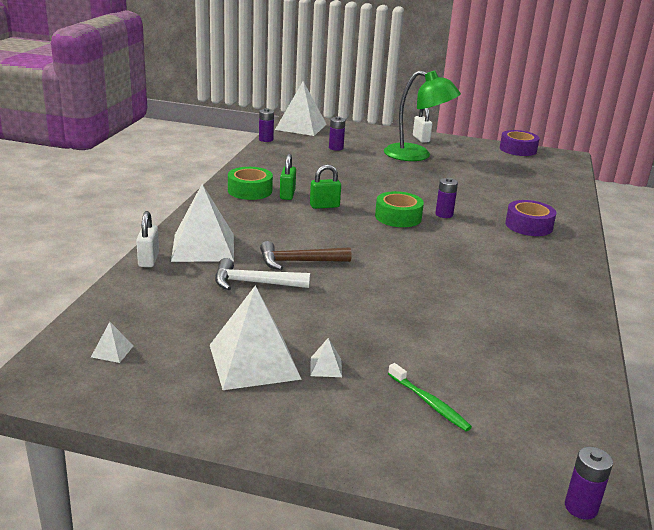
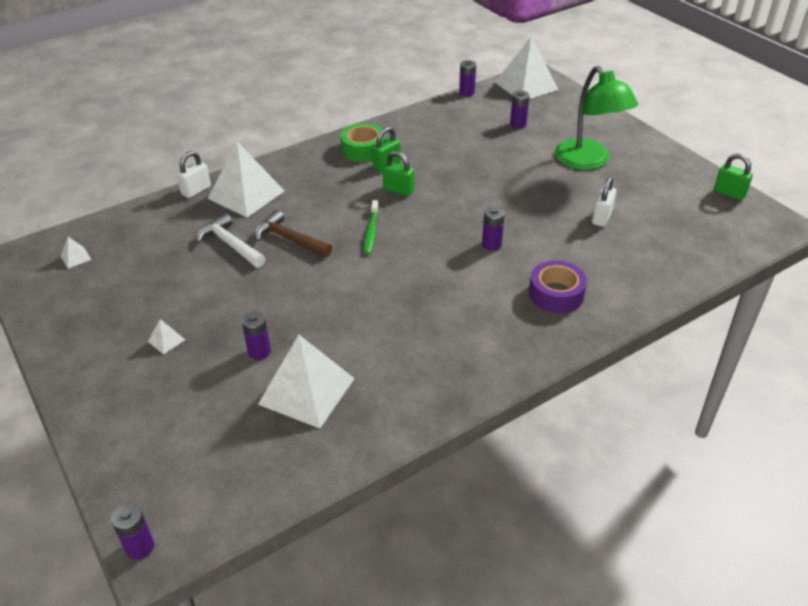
camera: 45 degrees right, 15 degrees up
(254, 361) = (133, 310): white pyramid -> white pyramid (306, 391)
(398, 217) = (443, 229): green tape -> none
(414, 338) = (259, 352): none -> purple battery
(421, 139) = (631, 141): white padlock -> white padlock (601, 218)
(429, 403) = (182, 408): green toothbrush -> green toothbrush (371, 231)
(518, 149) = (729, 193): purple tape -> green padlock

